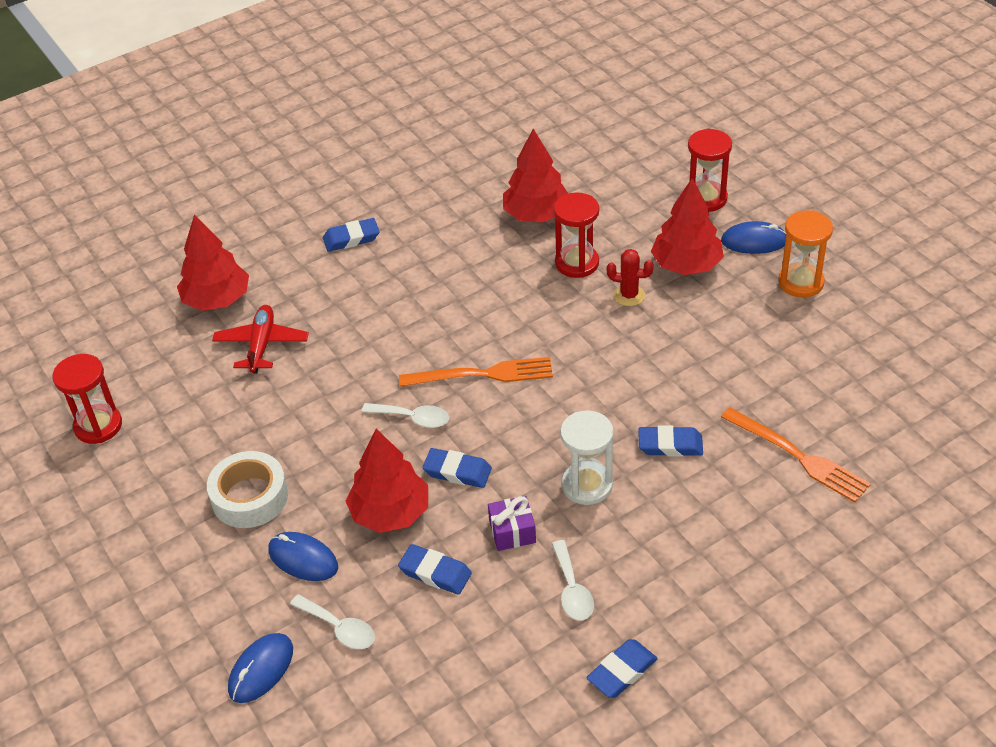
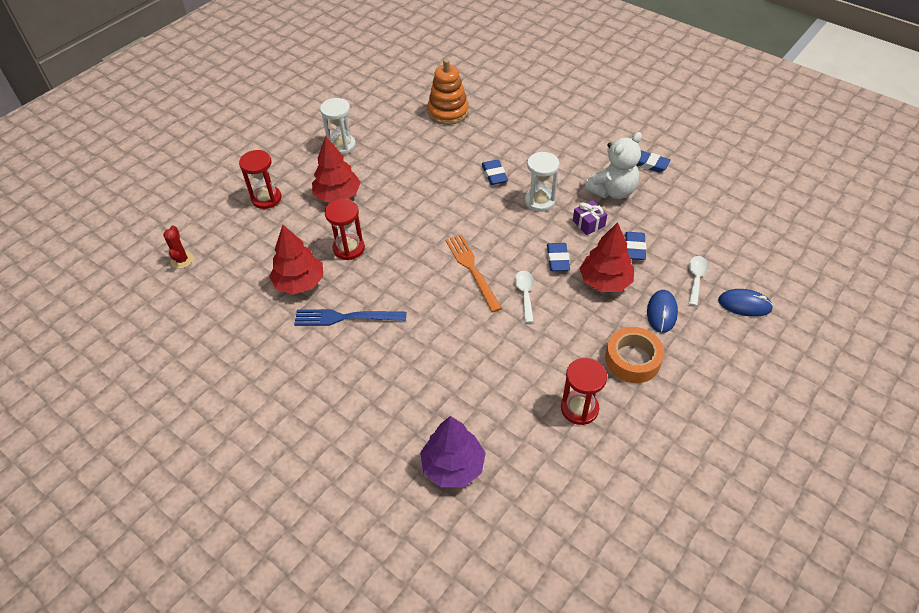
camera: 110 degrees left, 5 degrees up
(98, 426) = (621, 492): red hourglass -> red hourglass (579, 408)
(217, 300) = (453, 466): red tree -> purple tree
(250, 497) = (632, 360): white tape -> orange tape
(261, 345) = (492, 410): red plane -> none
(351, 238) = (352, 393): blue eraser -> none
(461, 246) = (345, 317): none -> blue fork
(572, 590) = (612, 191): white spoon -> white teddy bear
(629, 295) = (374, 216): red cactus -> red cactus (182, 260)
(754, 241) = (307, 170): blue mouse -> none
(798, 457) = (481, 128): orange fork -> none
(801, 282) = (341, 145): orange hourglass -> white hourglass
(856, 422) = (448, 112): none -> orange stacking toy

